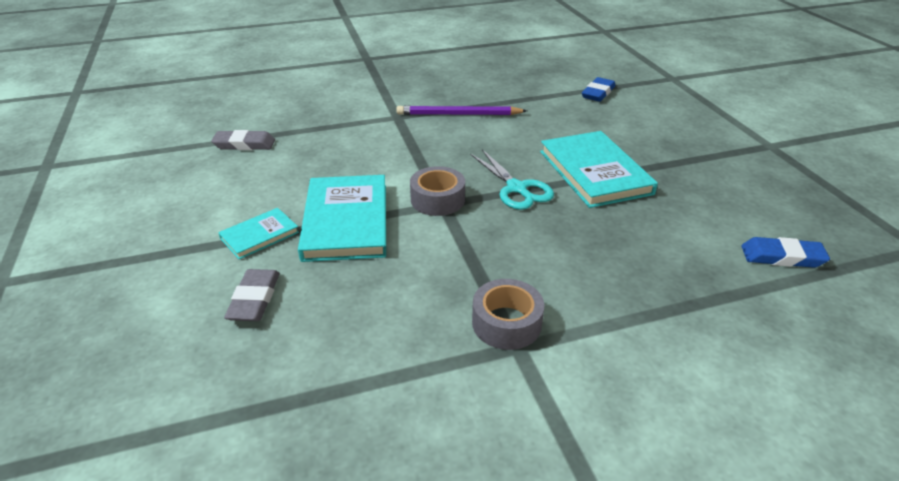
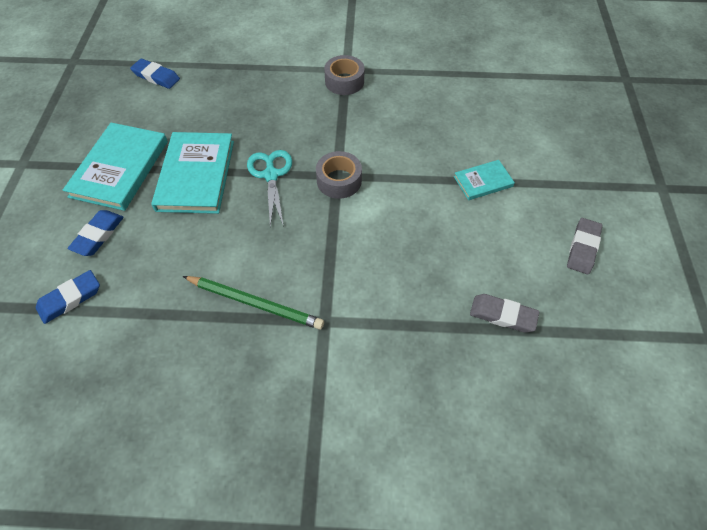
camera: 160 degrees left, 20 degrees up
(254, 299) = (485, 131): grey eraser -> grey eraser (583, 248)
(346, 221) = (416, 178): turquoise book -> turquoise book (119, 168)
(458, 114) = (255, 303): purple pencil -> green pencil
(626, 121) = (98, 235): none -> blue eraser

